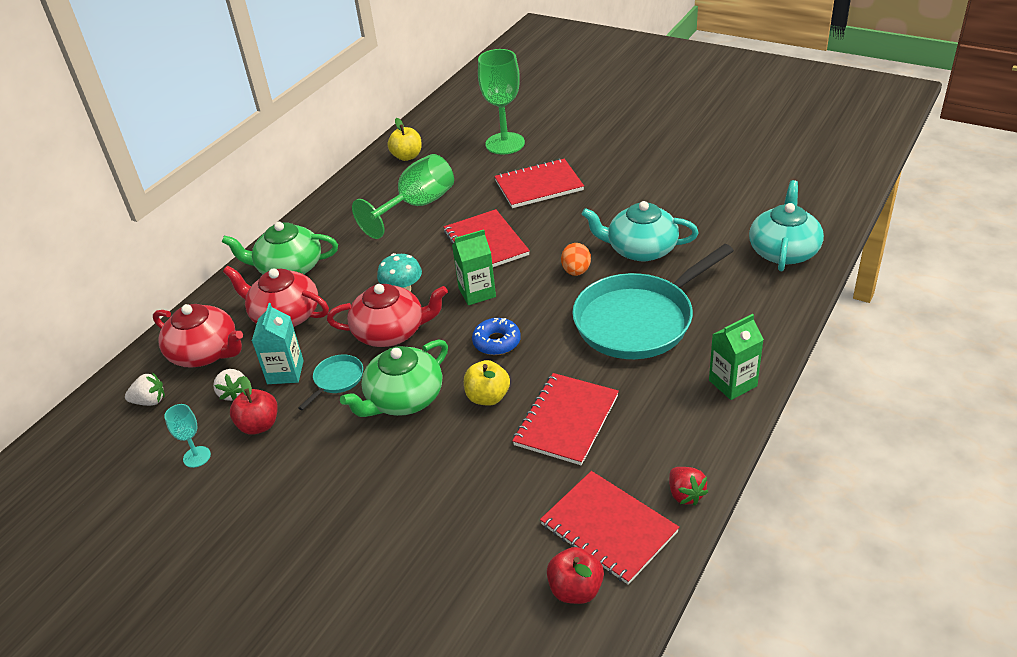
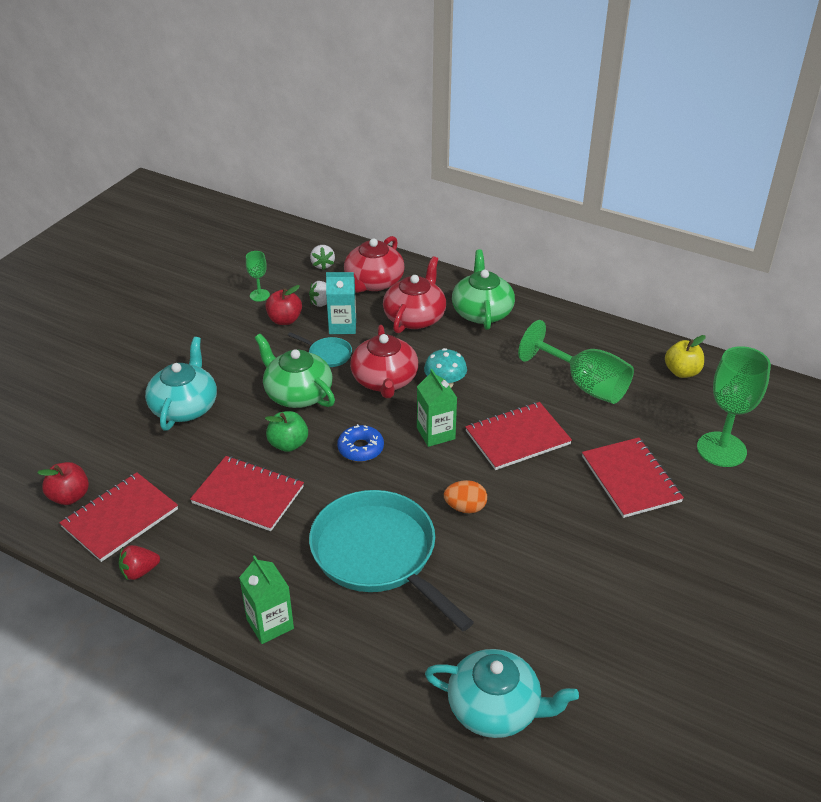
camera: 85 degrees right, 0 degrees up
(197, 457) = (259, 295): turquoise goblet -> green goblet
(488, 397) = (288, 444): yellow apple -> green apple
(640, 249) = (503, 565): turquoise teapot -> turquoise teapot (185, 407)

